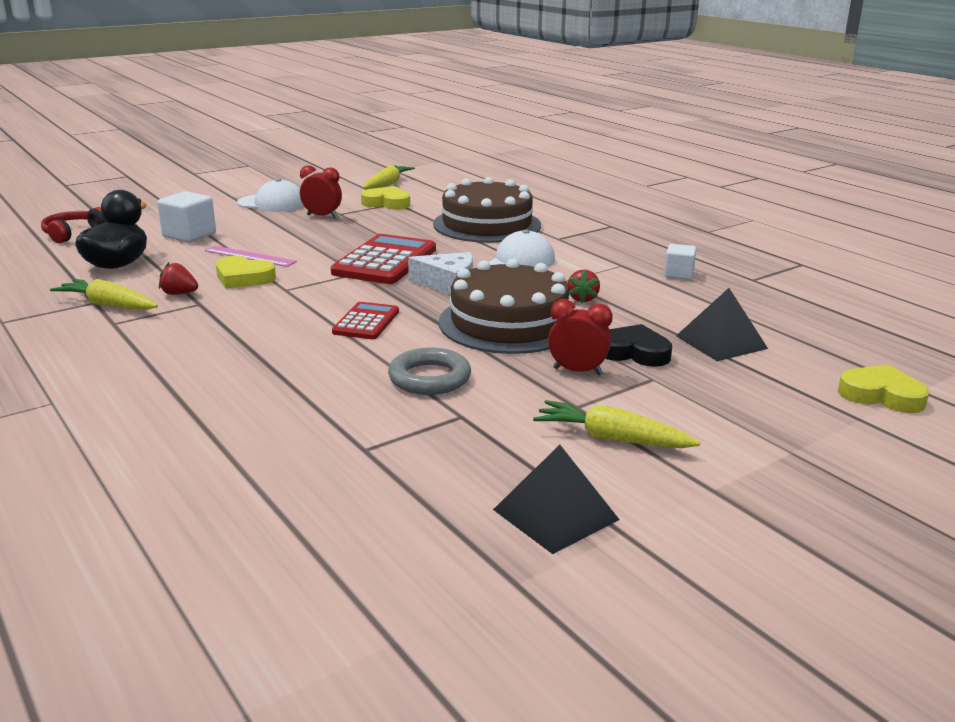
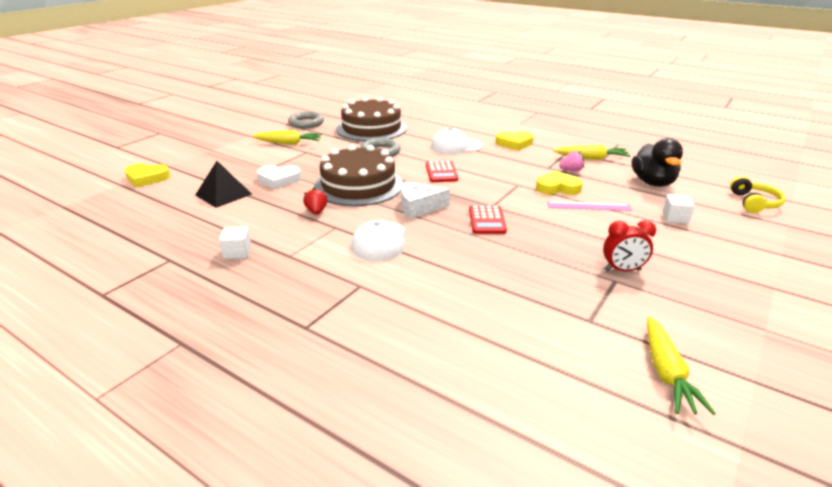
camera: 160 degrees right, 5 degrees up
(74, 233) = (754, 203): red headphones -> yellow headphones
(179, 294) = (571, 171): red strawberry -> pink strawberry
(189, 235) = (675, 218): white cube -> white cube, size x0.64
(272, 203) = (709, 283): white cap -> white cap (456, 146)
(385, 261) = (487, 220): red calculator -> red calculator, size x0.57
(387, 203) = (599, 316): yellow heart -> yellow heart (514, 143)
(487, 224) = (447, 294): brown cake -> brown cake (371, 128)
(556, 514) = (306, 123): black pyramid -> grey ring
(577, 371) = (309, 165): red clock -> none
(634, 352) = (279, 180): black heart -> white heart

